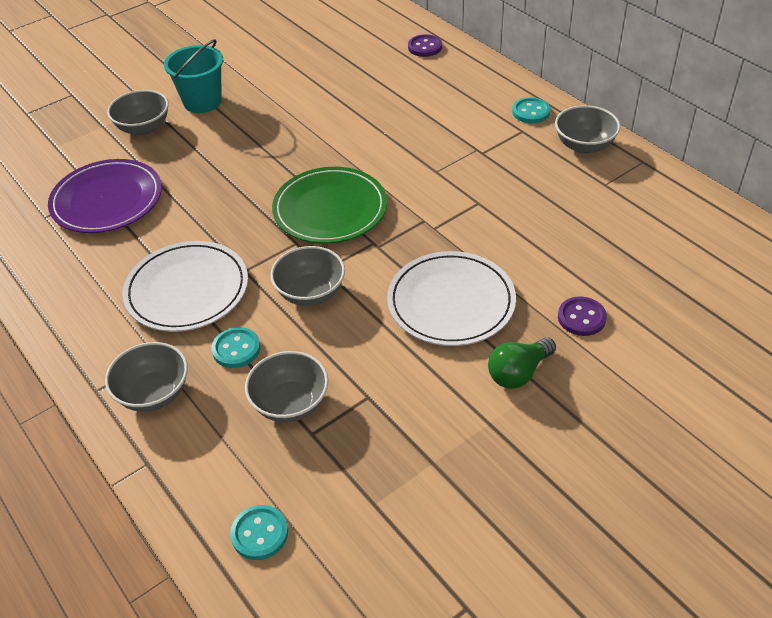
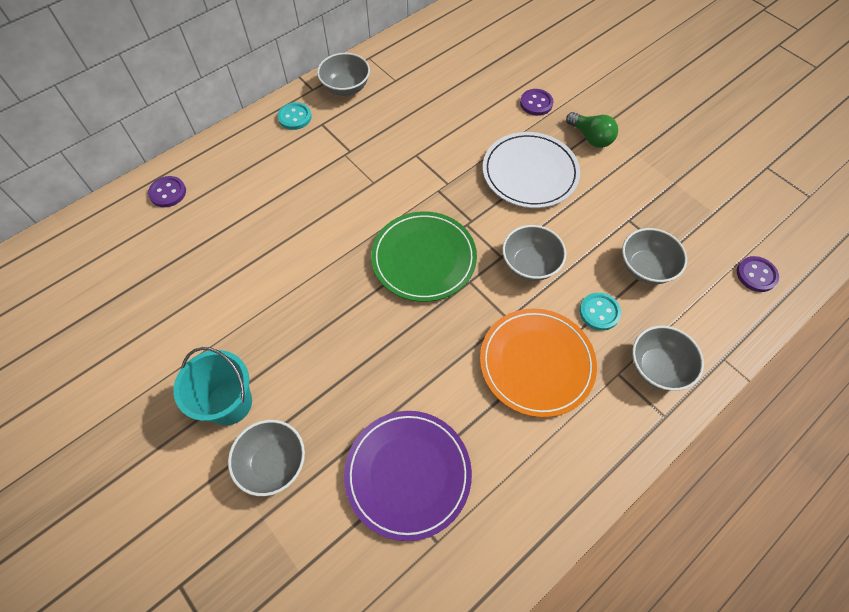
camera: 95 degrees left, 15 degrees up
(187, 290) = (536, 363): white plate -> orange plate
(259, 533) = (756, 275): turquoise button -> purple button

